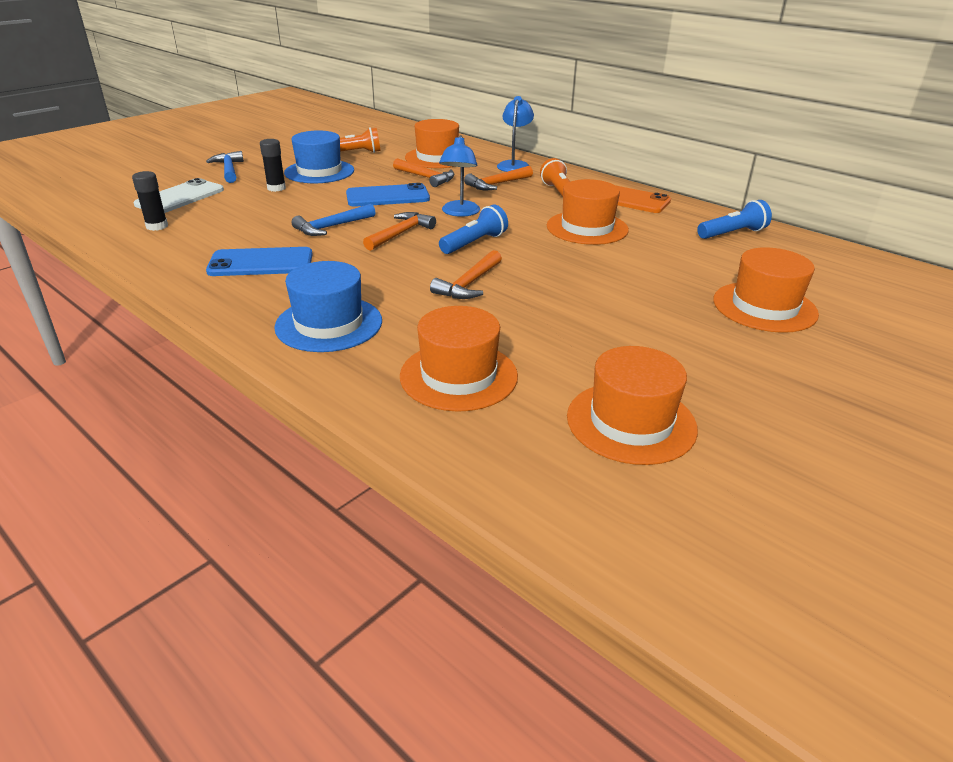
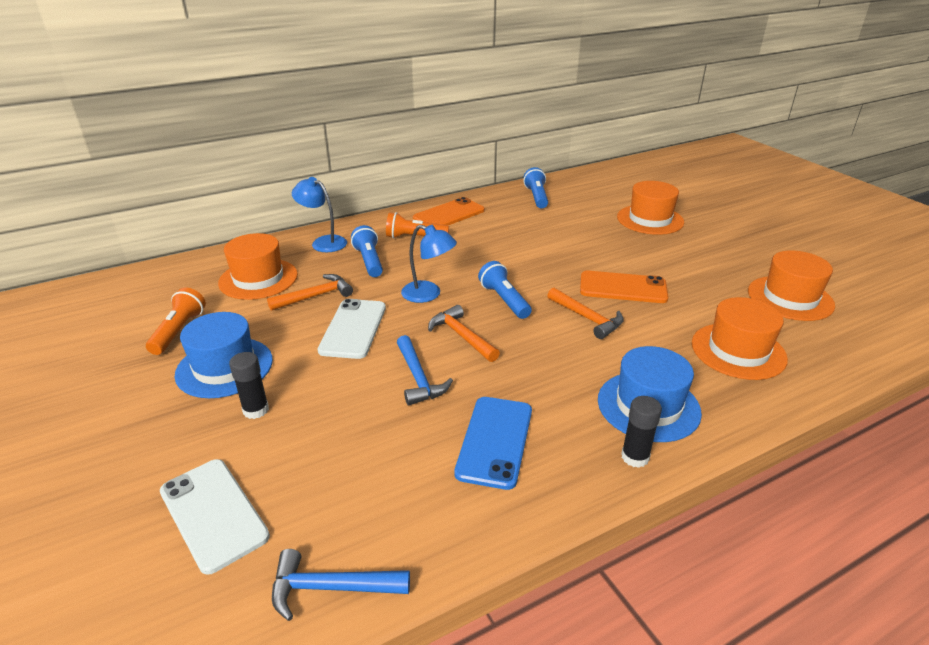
camera: 70 degrees left, 0 degrees up
(157, 226) = (321, 541): black glue stick -> black glue stick (635, 457)
(229, 170) = (132, 453): blue hammer -> blue hammer (331, 588)
(387, 196) = (353, 329): blue phone -> white phone
(497, 184) = (369, 261): orange hammer -> blue flashlight
(551, 299) = (623, 288): none -> orange phone
(587, 228) = (498, 244): orange hat -> none

